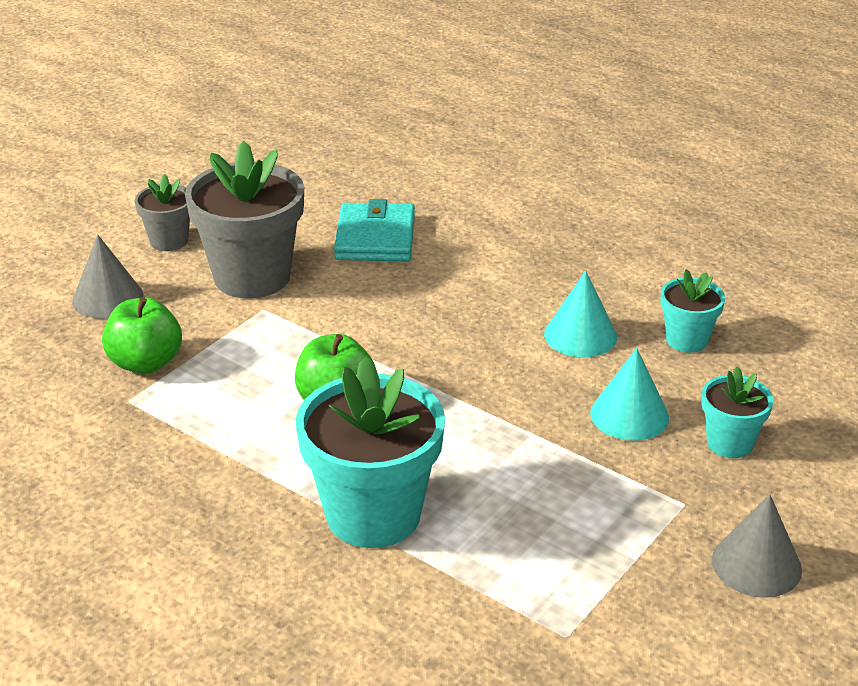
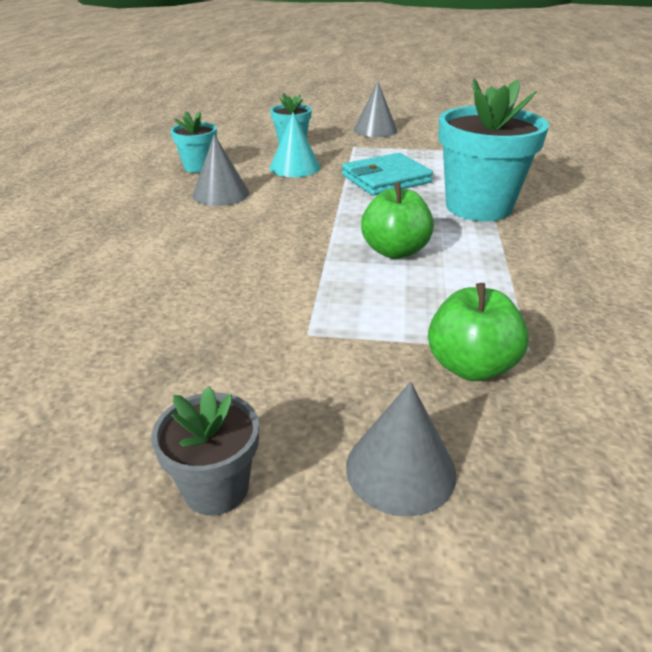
camera: 120 degrees left, 0 degrees up
(252, 277) = (254, 366): grey flower pot -> none
(375, 238) = (118, 315): turquoise wallet -> turquoise wallet (386, 179)
(580, 335) = (221, 194): turquoise cone -> grey cone

